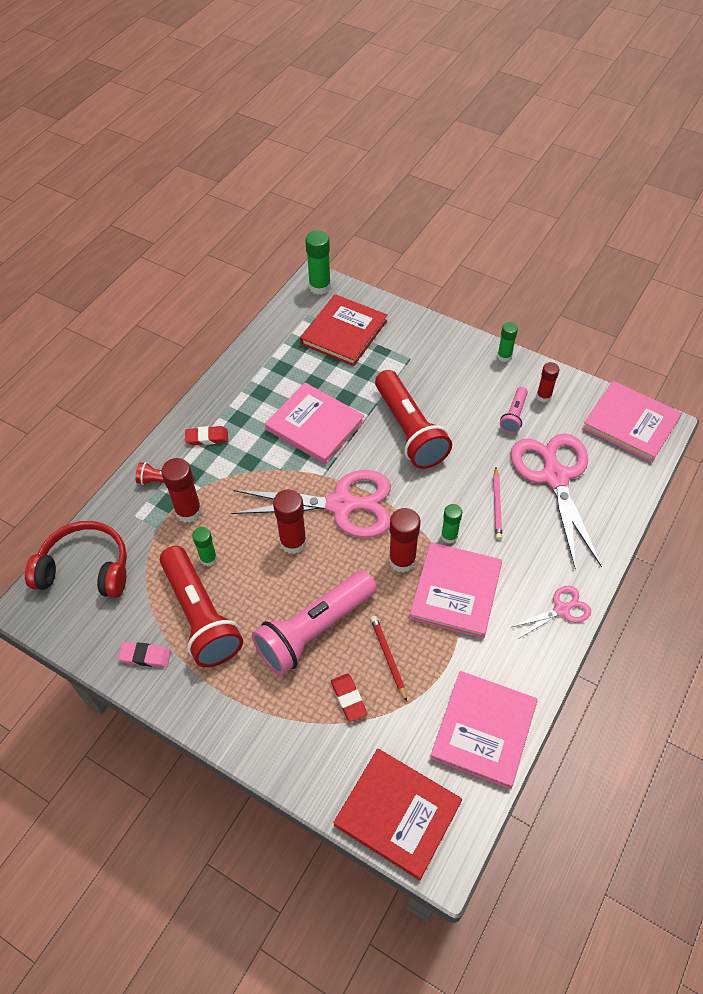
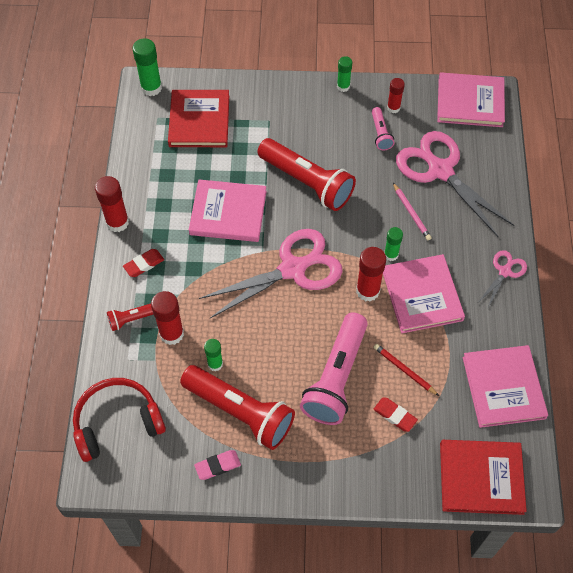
camera: 30 degrees left, 5 degrees up
(293, 542) = (274, 317): red glue stick -> red glue stick (117, 222)

